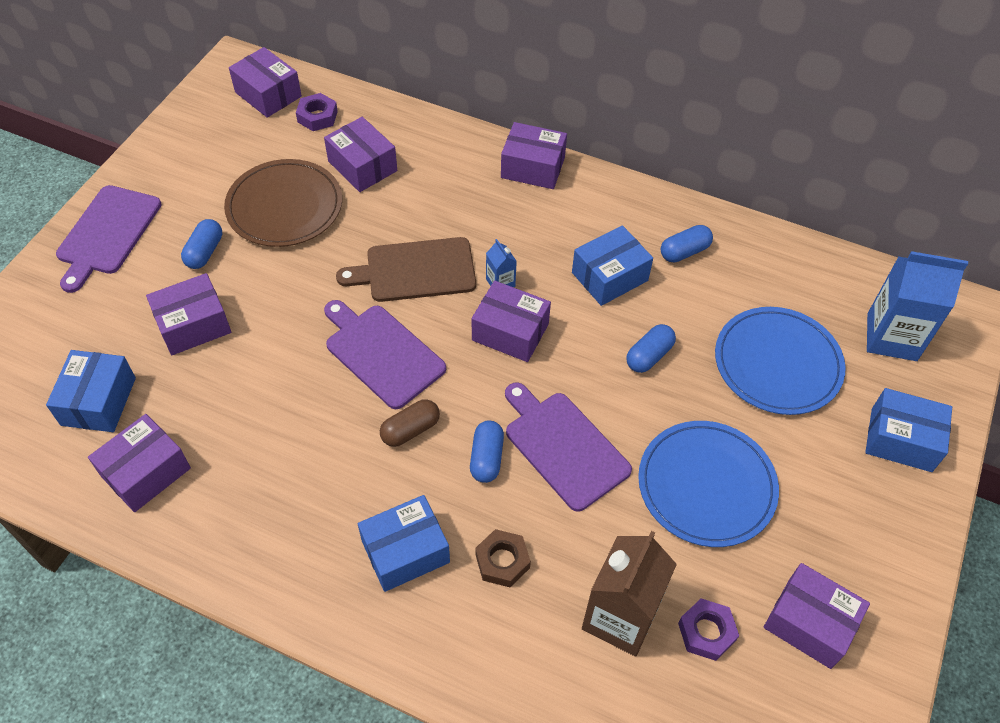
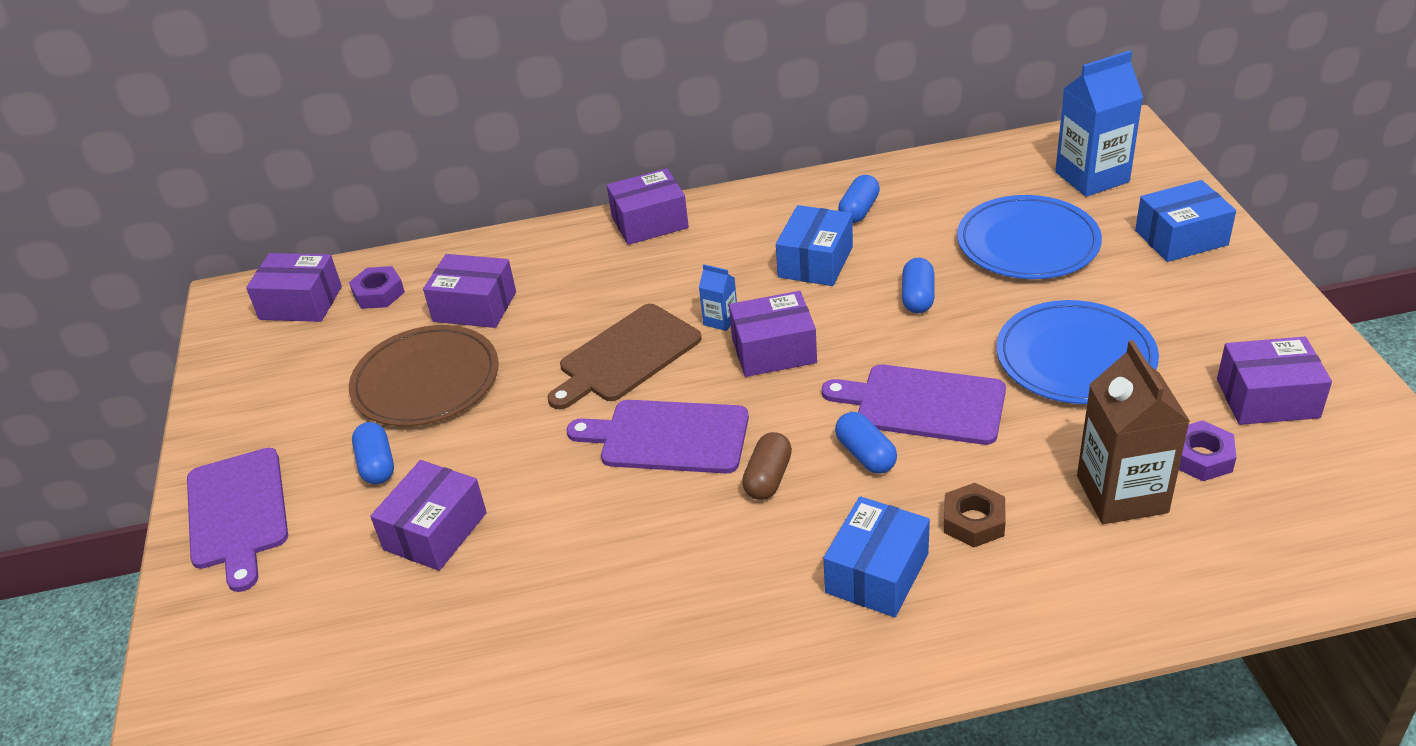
camera: 30 degrees left, 15 degrees down
(98, 401) = (397, 661): blue box -> none
(146, 472) = (526, 686): purple box -> none

